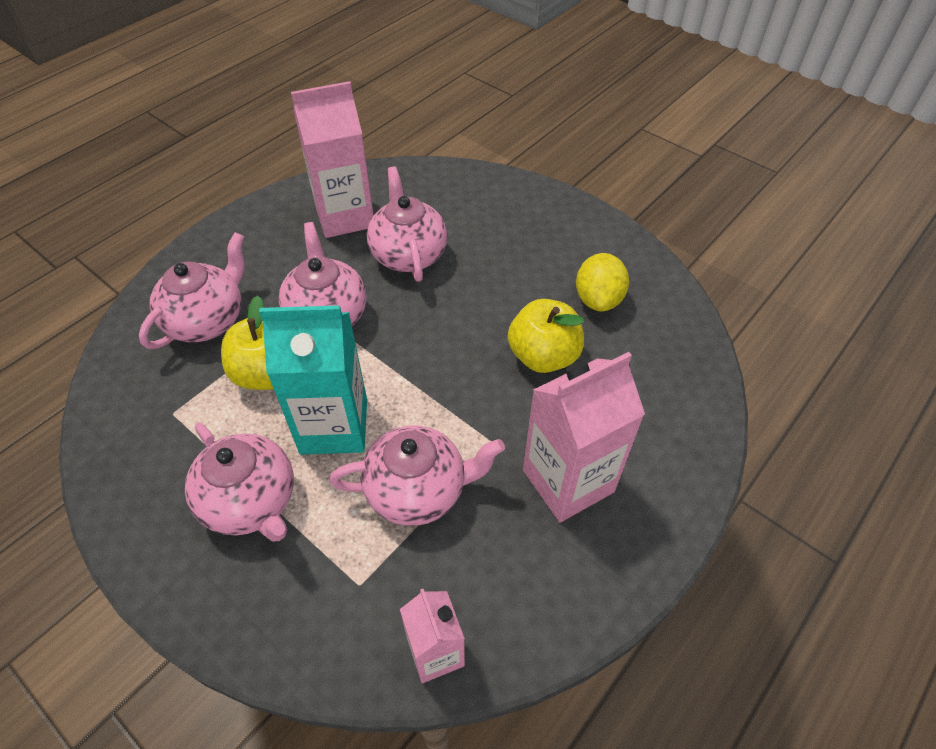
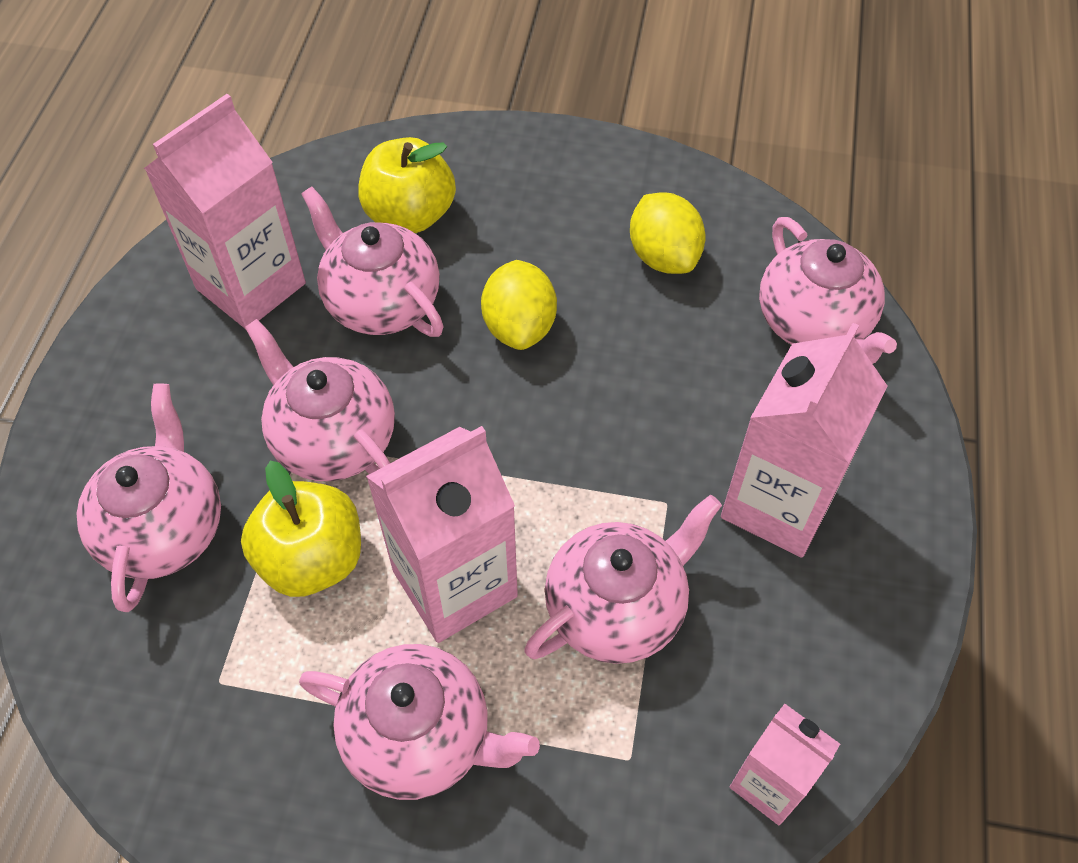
camera: 30 degrees left, 5 degrees up
(334, 426) = (454, 583): turquoise carton -> pink carton
(478, 301) = (519, 326): none -> yellow lemon
(543, 356) = (648, 362): yellow apple -> yellow apple (410, 215)
(672, 382) = (814, 324): none -> pink teapot

